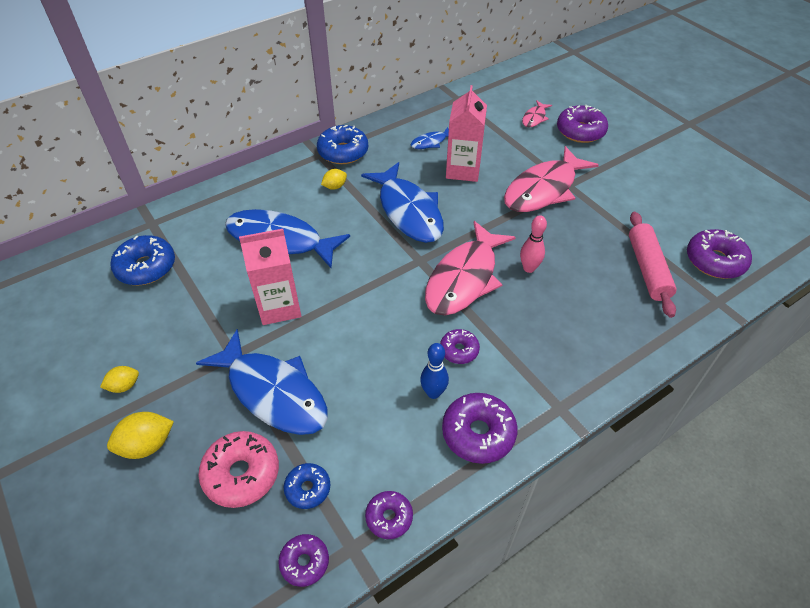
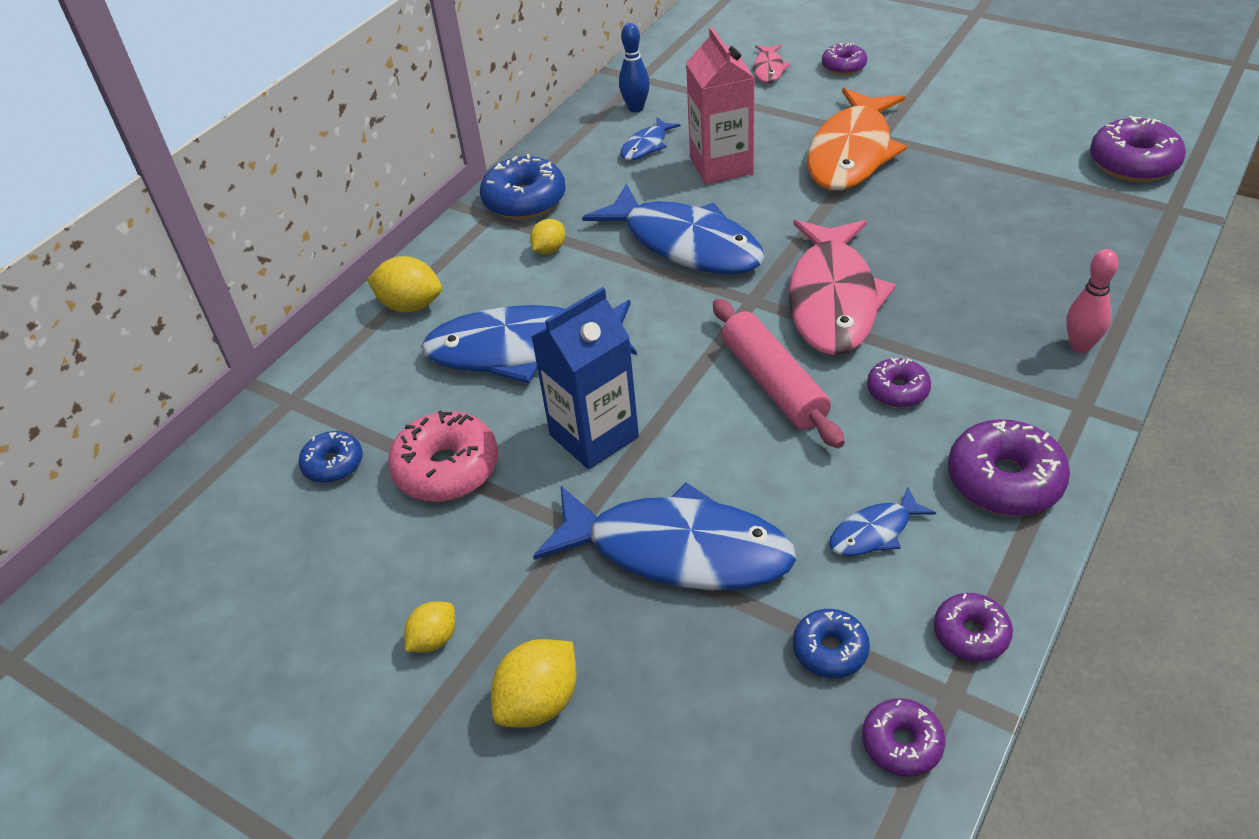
camera: 20 degrees left, 5 degrees down
(146, 267) = (333, 464): blue donut -> blue donut, size x0.59
(241, 474) = (718, 675): pink donut -> pink donut (446, 469)
(243, 192) = (410, 305): none -> yellow lemon
(279, 306) = (594, 436): pink carton -> blue carton
(382, 430) = (874, 532): none -> blue fish
(433, 393) = (905, 456): blue bowling pin -> blue bowling pin (636, 108)
(529, 268) = (909, 255): pink bowling pin -> pink bowling pin (1080, 346)
(543, 189) = (851, 153): pink fish -> orange fish
(580, 131) = (843, 66): purple donut -> purple donut, size x0.59
(647, 269) = (1060, 201): pink rolling pin -> pink rolling pin (773, 383)

